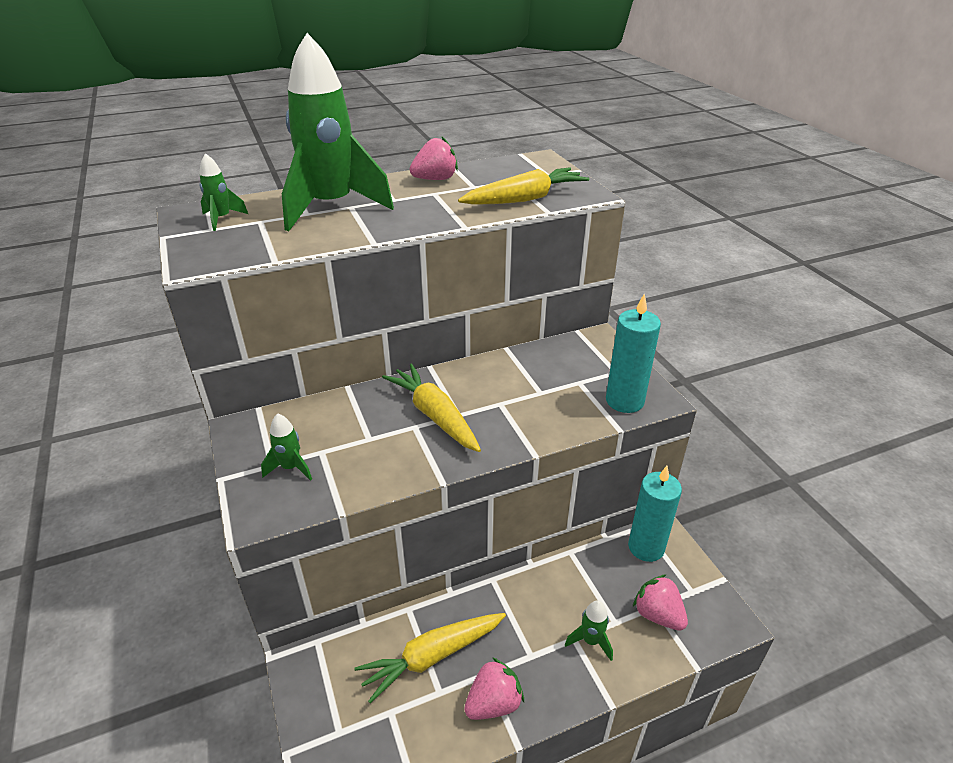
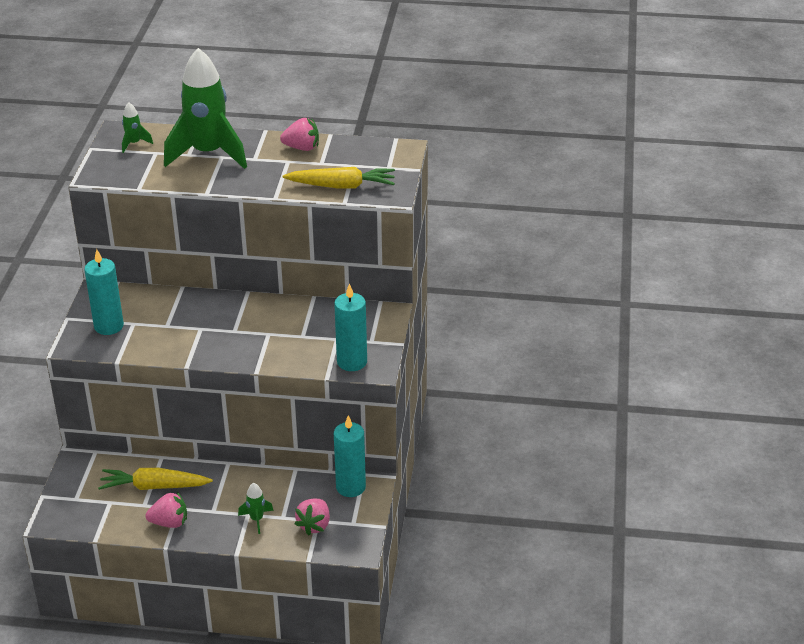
camera: 30 degrees right, 0 degrees up
(291, 468) = (109, 326): green rocket -> turquoise candle
(434, 415) = (219, 326): yellow carrot -> none
(658, 615) = (314, 525): pink strawberry -> pink strawberry turned 150 degrees counterclockwise

